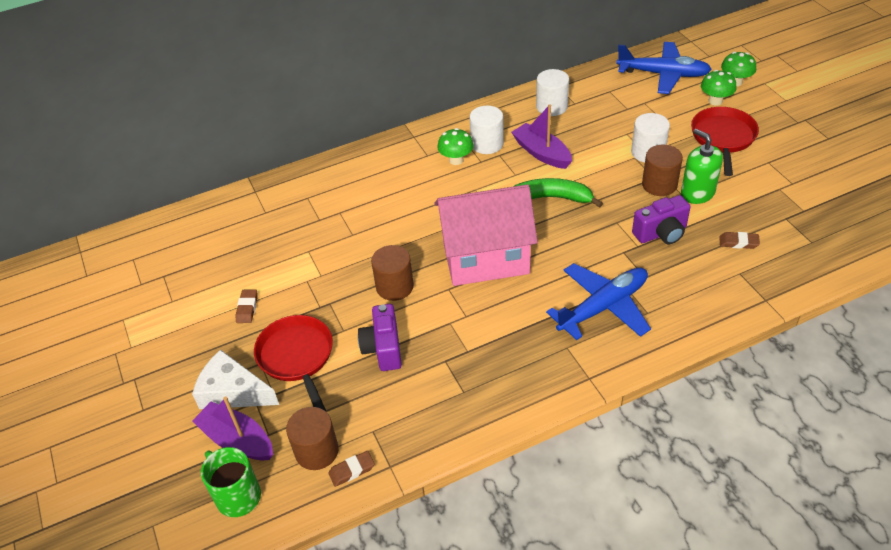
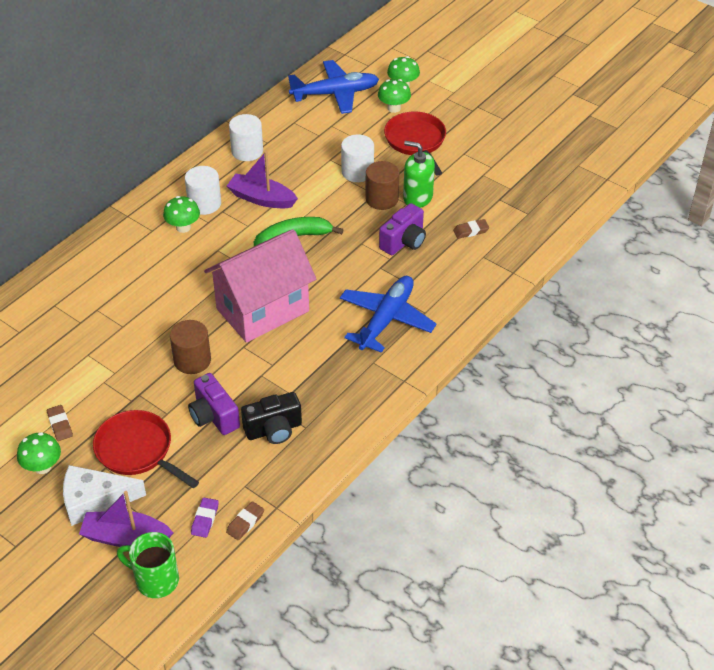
camera: 30 degrees left, 0 degrees up
(210, 342) = (42, 467): none -> green mushroom
(317, 451) = (205, 519): brown cylinder -> purple eraser
(431, 383) = (274, 430): none -> black camera

